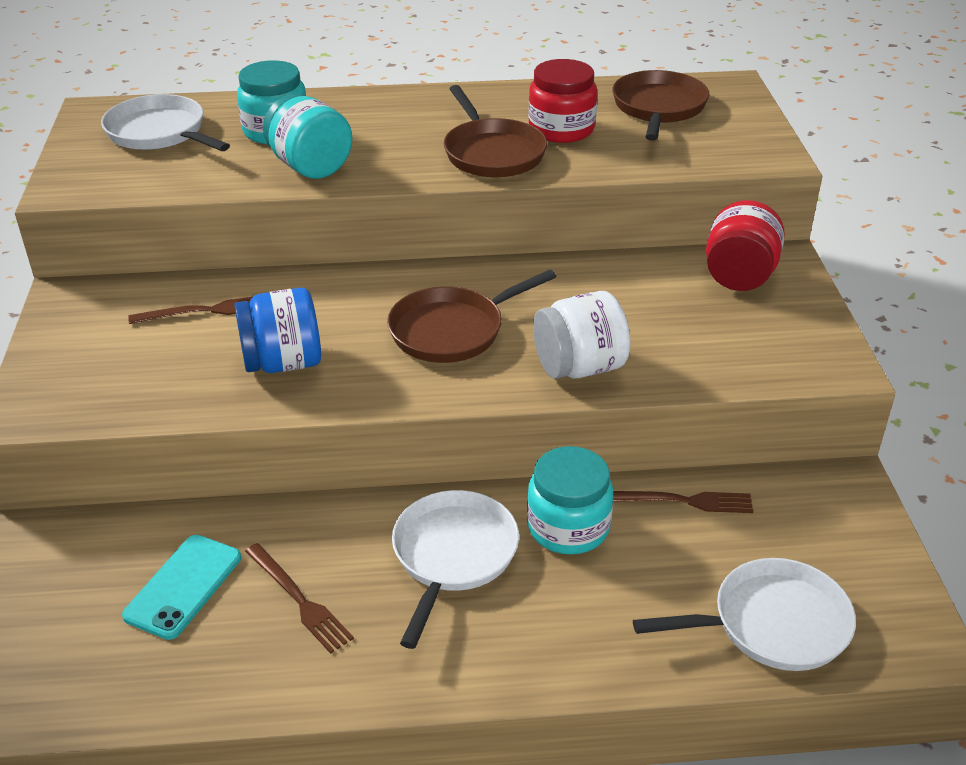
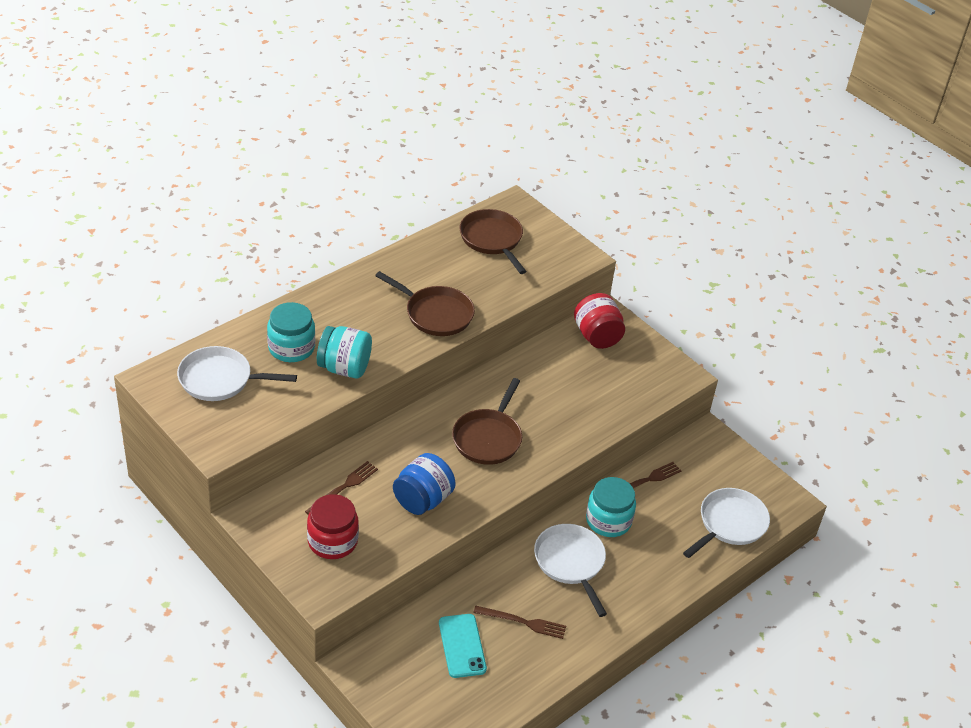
camera: 40 degrees left, 5 degrees up
(561, 129) = (455, 279): red jar -> red jar (332, 541)
(579, 367) = (570, 432): white jar -> none

